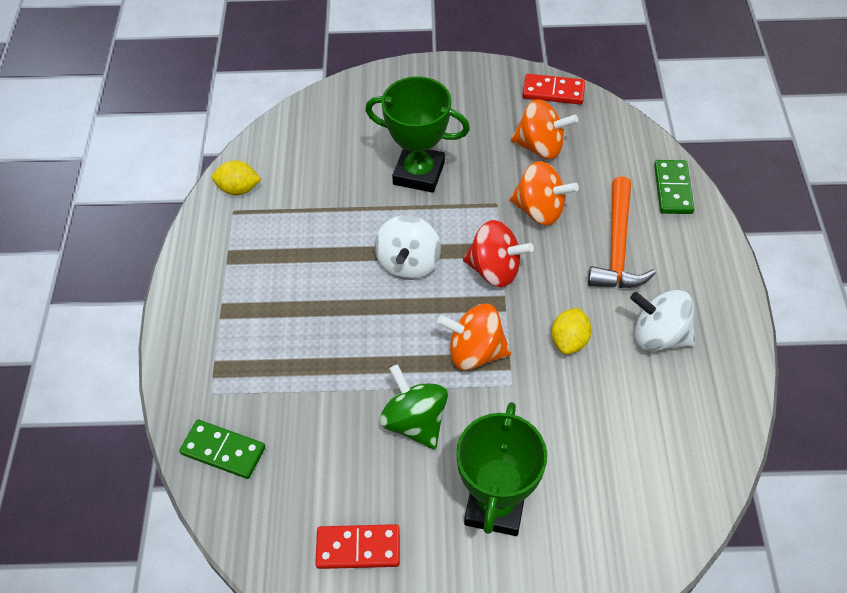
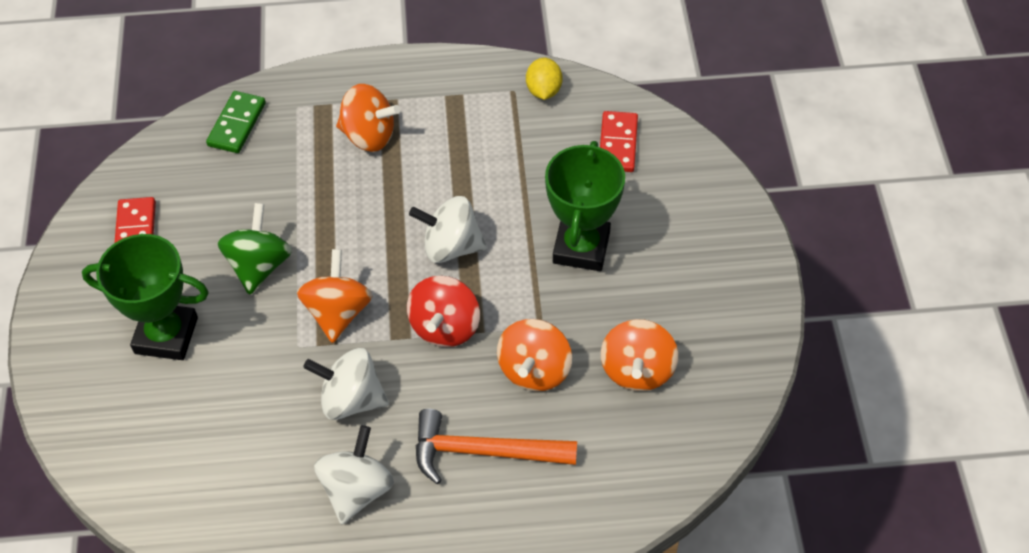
camera: 85 degrees right, 0 degrees up
(265, 327) = (369, 136): none -> orange spinning top
(415, 421) = (259, 265): green spinning top -> green spinning top turned 45 degrees counterclockwise
(553, 91) = (738, 385): red domino -> red domino (618, 144)
(569, 341) = (351, 399): yellow lemon -> white spinning top
(672, 189) = (580, 519): green domino -> none

